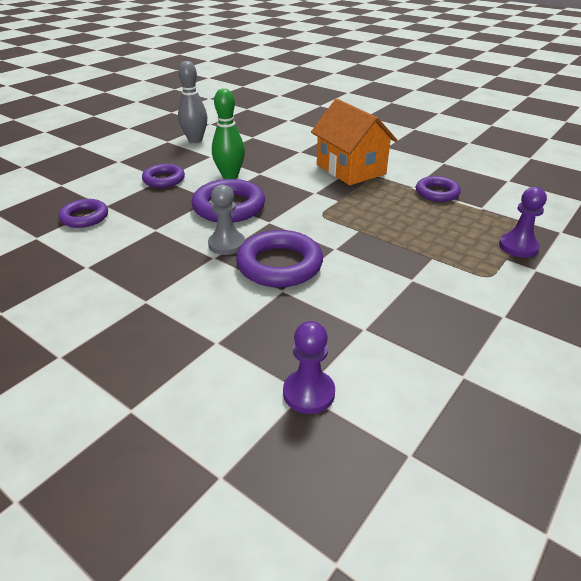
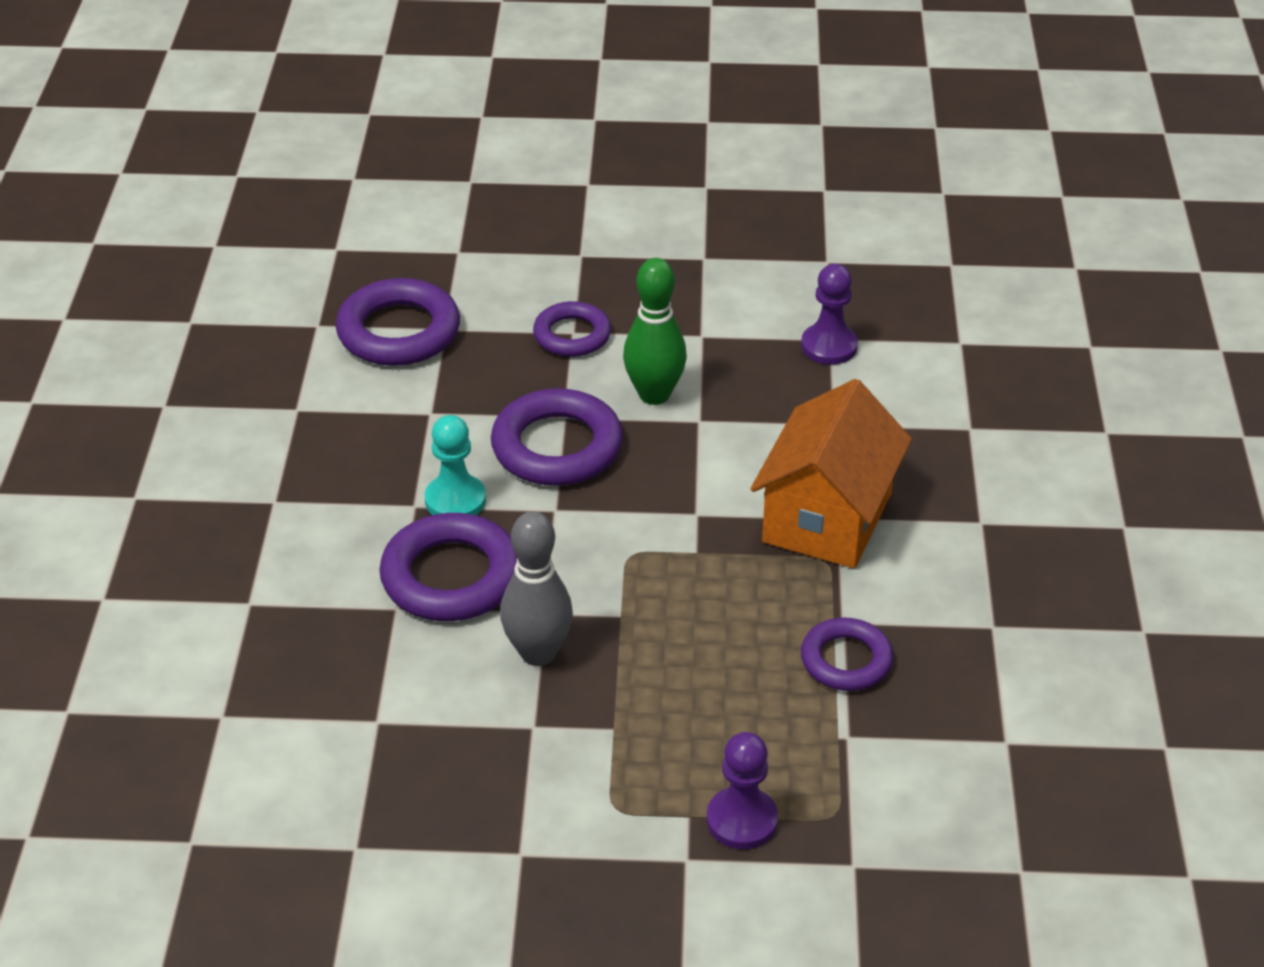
camera: 55 degrees right, 5 degrees up
(84, 217) = (399, 332): purple ring -> purple ring, size x1.59
(195, 140) = (741, 285): grey bowling pin -> grey bowling pin (538, 653)
(226, 244) = (455, 500): grey pawn -> turquoise pawn
(309, 393) = (224, 721): purple pawn -> purple pawn (829, 346)

